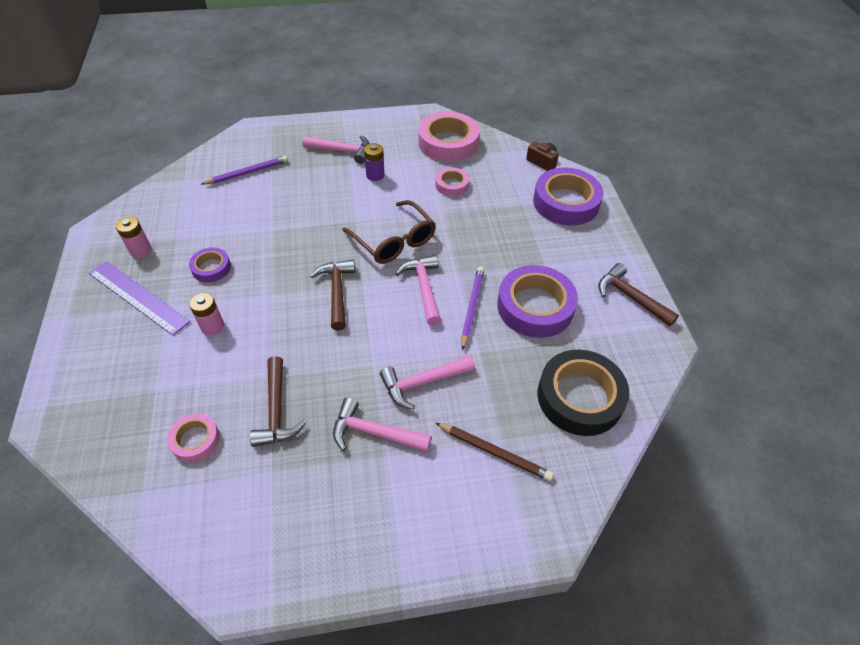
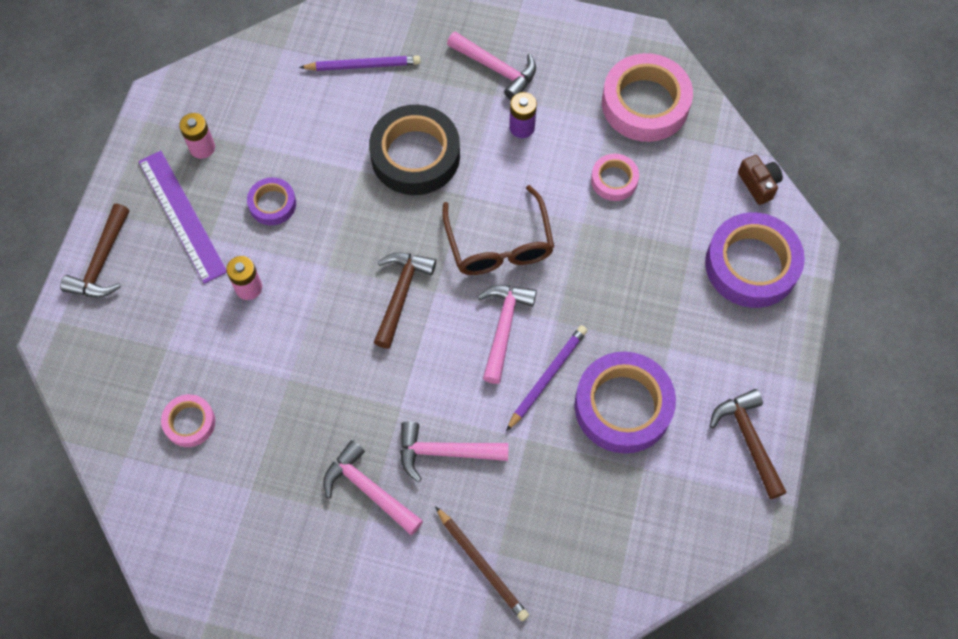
camera: 25 degrees right, 15 degrees up
(276, 411) = (280, 422): brown hammer -> brown hammer (102, 262)
(579, 397) = (609, 542): black tape -> black tape (415, 155)

